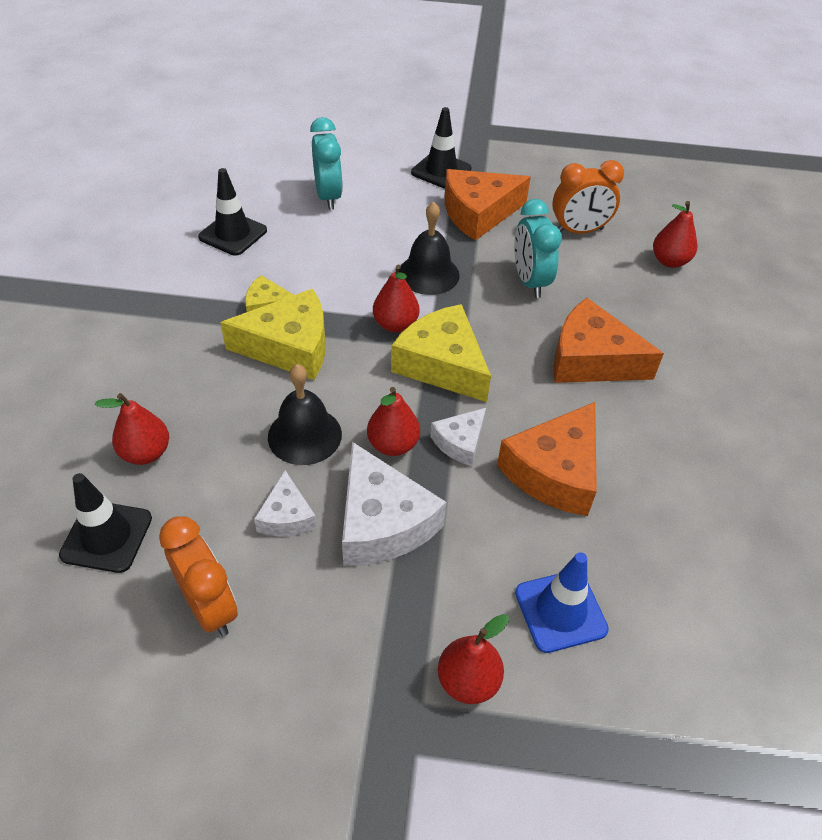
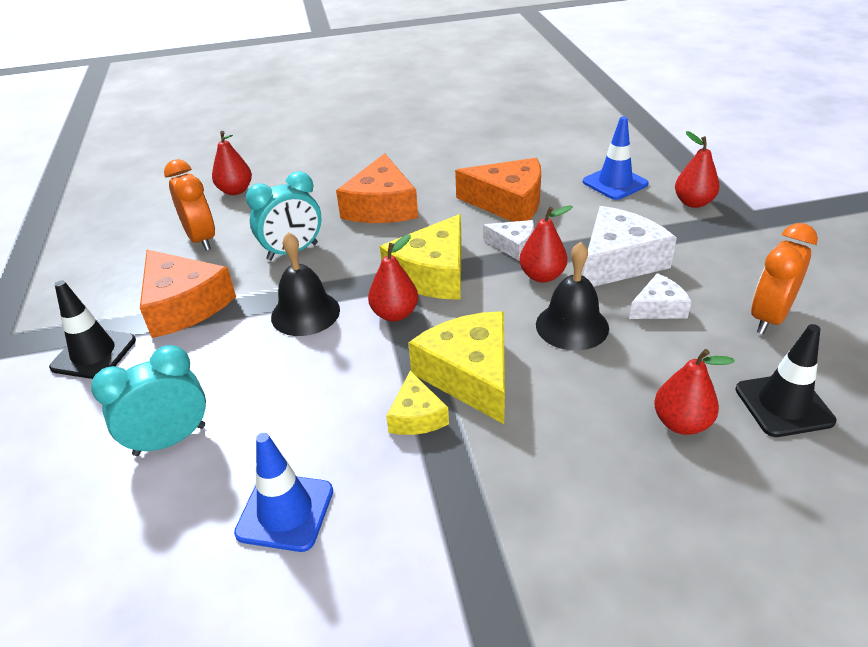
camera: 105 degrees left, 10 degrees down
(233, 234) = (285, 512): black traffic cone -> blue traffic cone

